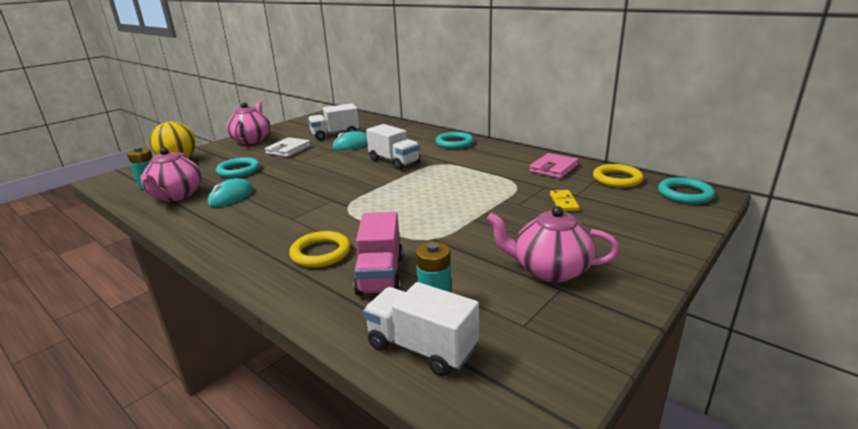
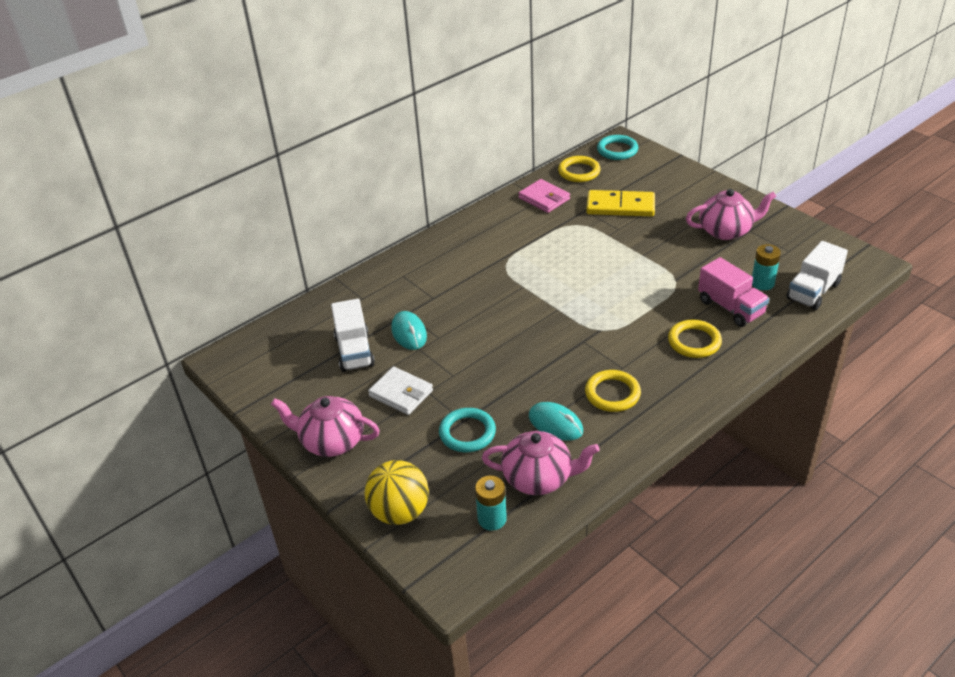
camera: 80 degrees left, 15 degrees up
(256, 216) = (612, 394): none -> yellow ring
(380, 275) = (730, 308): pink truck -> pink truck turned 45 degrees clockwise
(394, 161) = (486, 297): white truck -> none
(454, 143) = (442, 250): turquoise ring -> none
(550, 270) = (726, 231): pink teapot -> pink teapot turned 120 degrees counterclockwise
(564, 202) = (620, 206): yellow domino -> yellow domino, size x1.94

